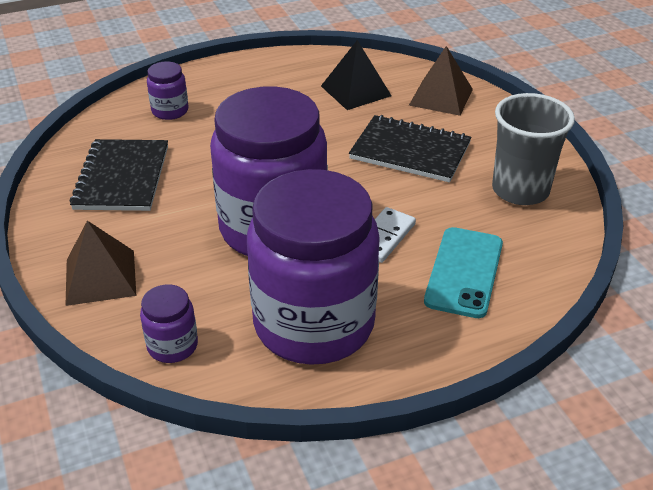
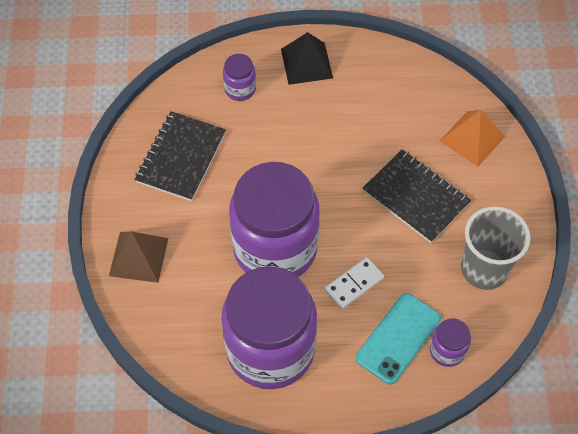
camera: 20 degrees right, 20 degrees up
(172, 346) = (169, 336): purple jar -> purple jar (447, 350)
(355, 91) = (402, 108): black pyramid -> black pyramid (306, 63)
(441, 97) = (472, 138): brown pyramid -> orange pyramid

